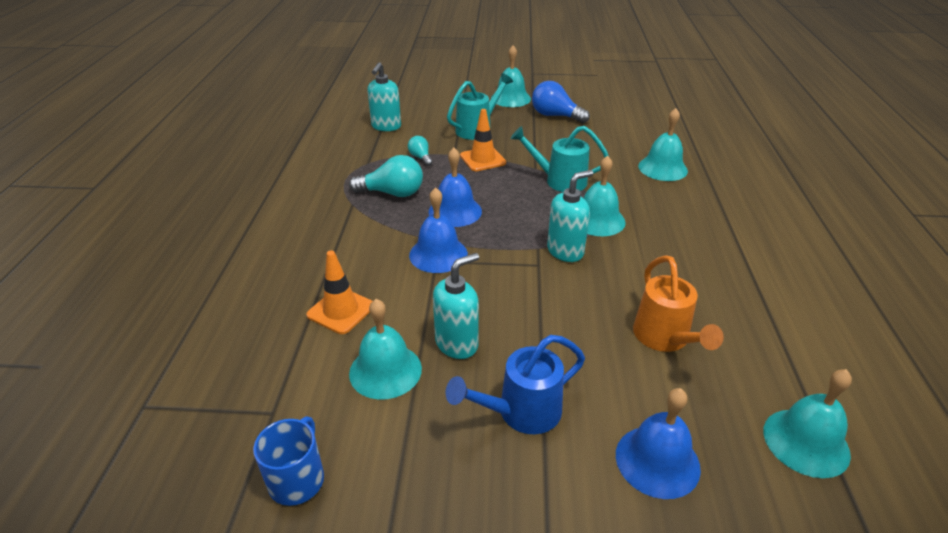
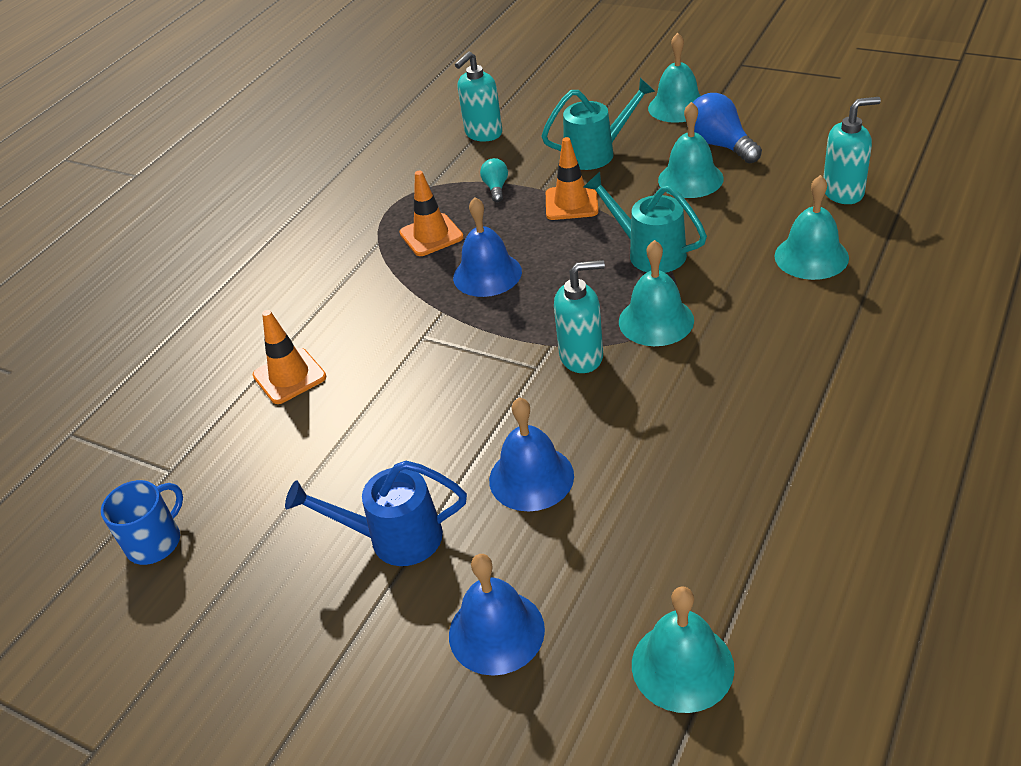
camera: 30 degrees right, 5 degrees up
(385, 370) = (292, 455): turquoise bell -> turquoise bell (690, 179)
(392, 193) = (431, 235): turquoise light bulb -> orange traffic cone
(438, 254) = (431, 329): blue bell -> blue bell (531, 477)
(457, 344) = (381, 444): turquoise soap dispenser -> turquoise soap dispenser (843, 192)
(664, 338) = (616, 498): orange watering can -> none

